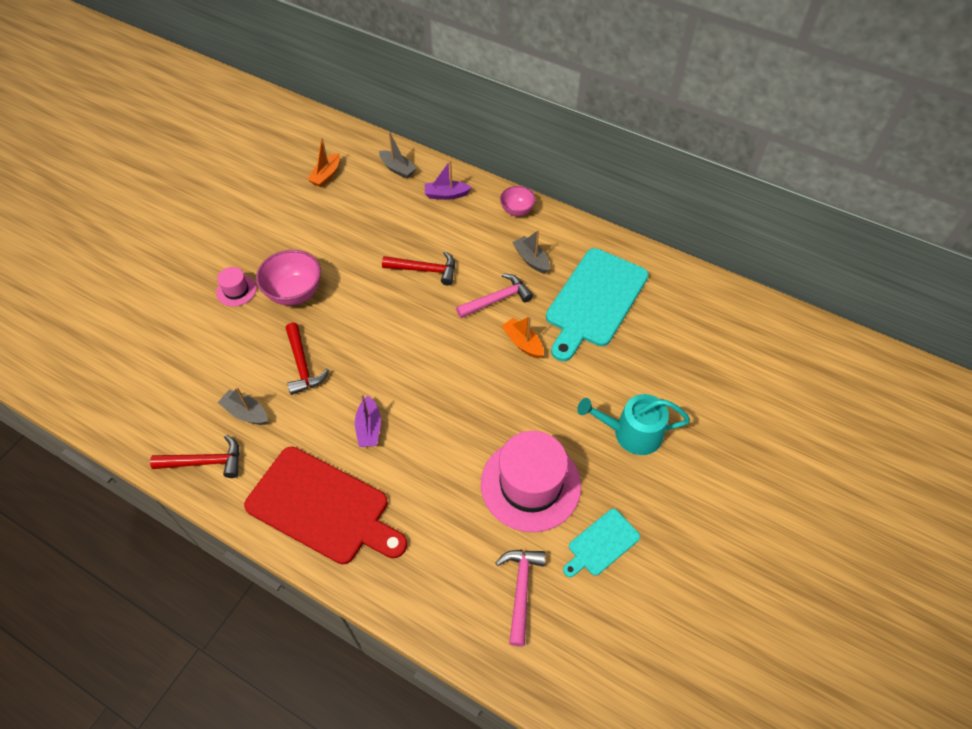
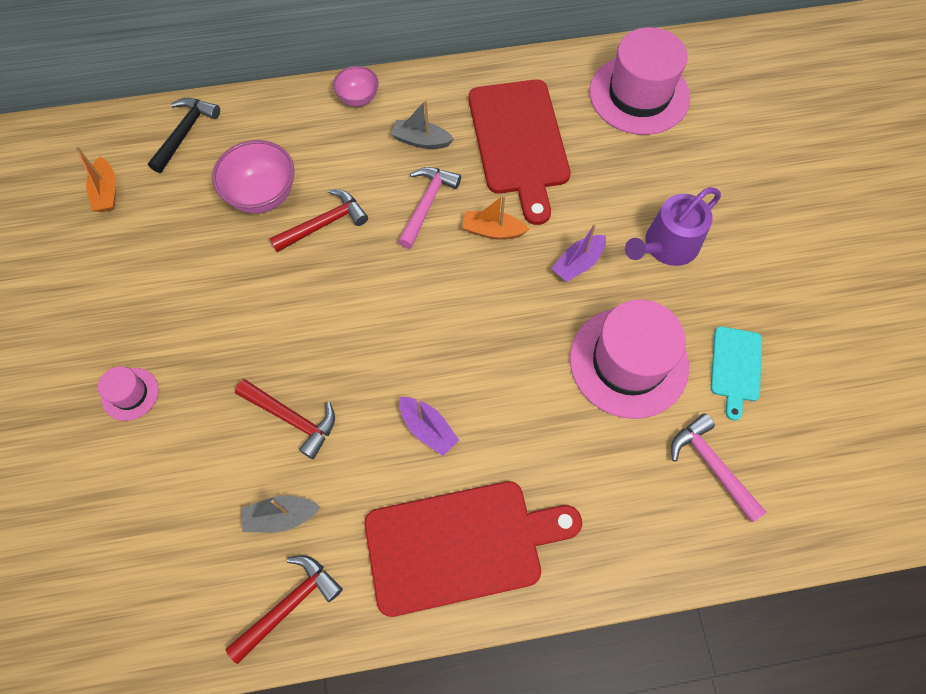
camera: 40 degrees left, 10 degrees up
(294, 292) = (203, 347): pink bowl -> pink bowl (263, 195)
(397, 169) = (185, 133): grey boat -> black hammer
(446, 195) = (268, 128): purple boat -> purple boat (578, 263)
(595, 300) = (519, 142): turquoise cutting board -> red cutting board
(632, 433) = (667, 246): turquoise watering can -> purple watering can
(712, 324) = (639, 95): none -> pink hat

